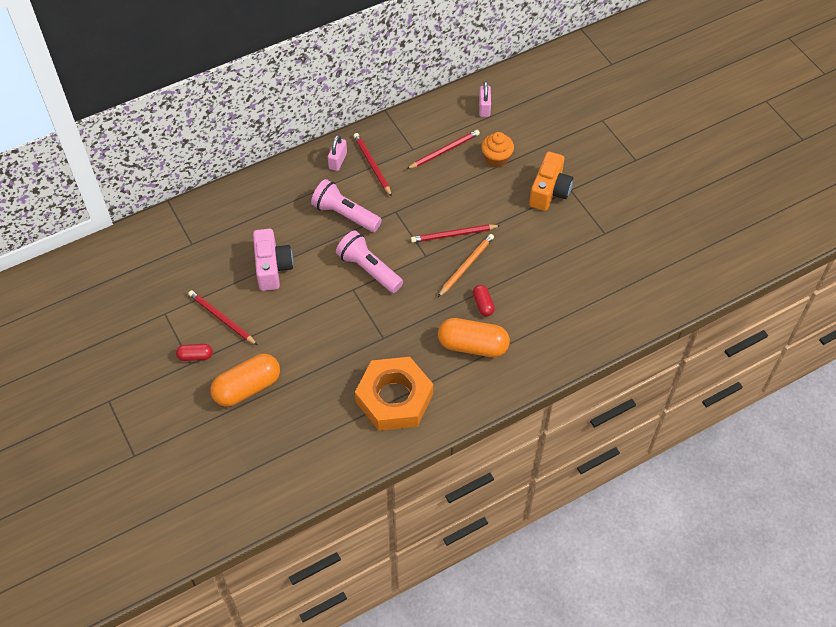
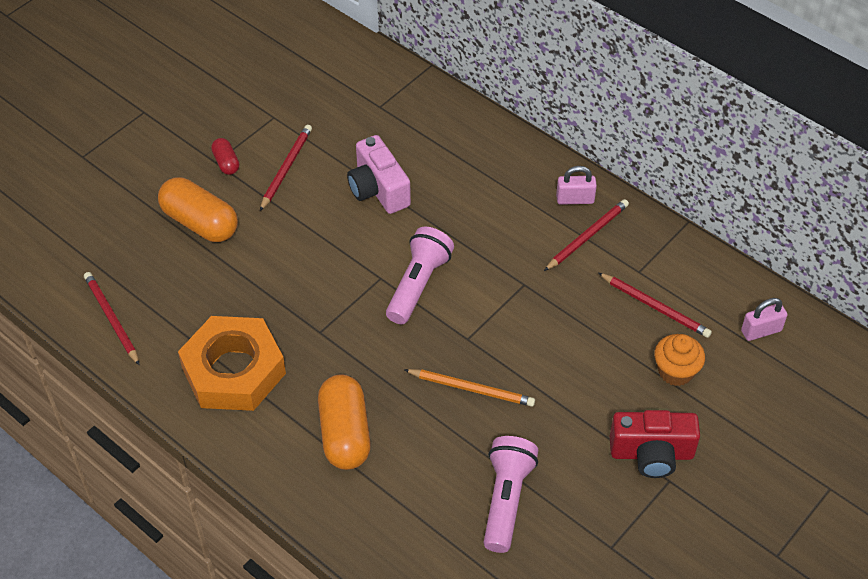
camera: 70 degrees right, 5 degrees down
(272, 267) = (378, 189): pink camera -> pink camera turned 90 degrees clockwise
(345, 214) = (492, 234): pink flashlight -> pink flashlight (506, 500)
(453, 235) = (516, 359): red pencil -> red pencil (111, 319)
(483, 304) = (416, 426): red capsule -> none
(549, 191) = (651, 453): orange camera -> red camera

